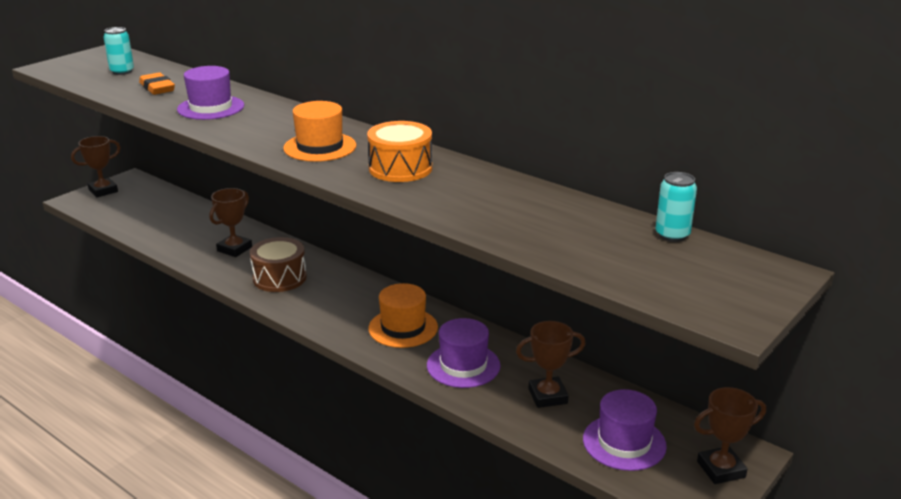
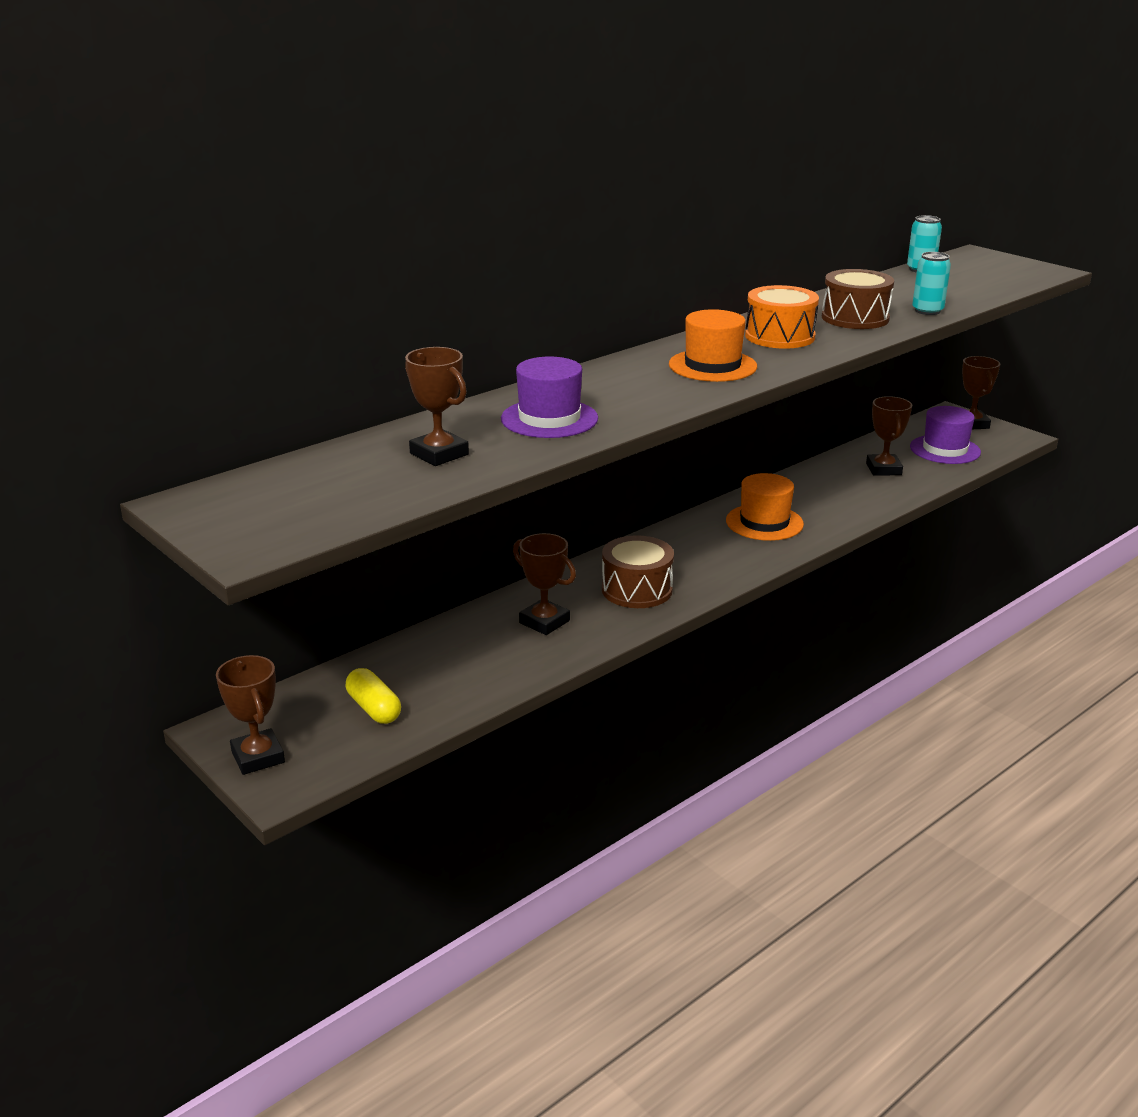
camera: 80 degrees left, 0 degrees up
(122, 71) = (329, 483): turquoise can -> turquoise can (927, 311)
(141, 211) = (374, 708): none -> yellow capsule
(157, 88) = (439, 454): orange eraser -> brown trophy
(463, 365) = (835, 499): purple hat -> none
(468, 198) = (855, 318): none -> brown drum

